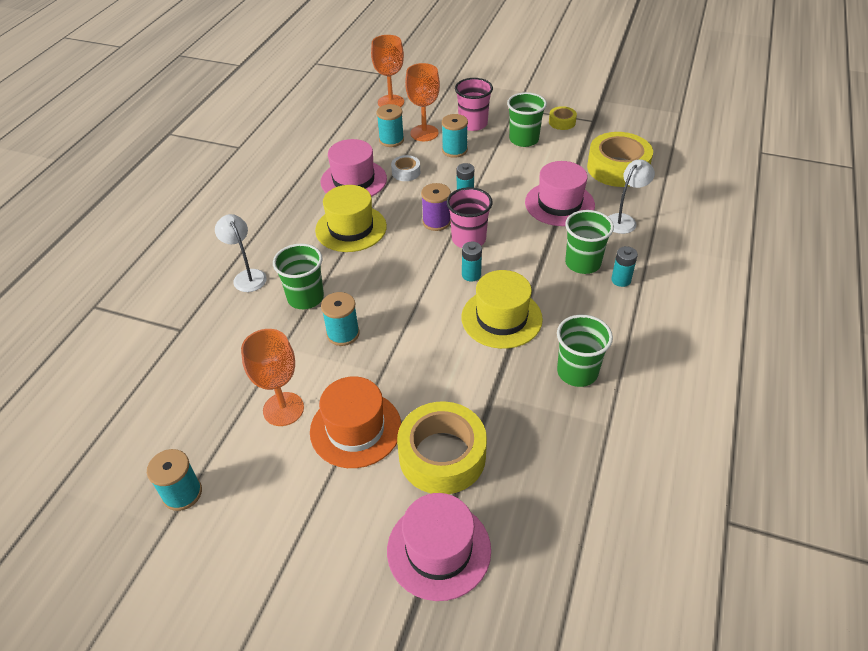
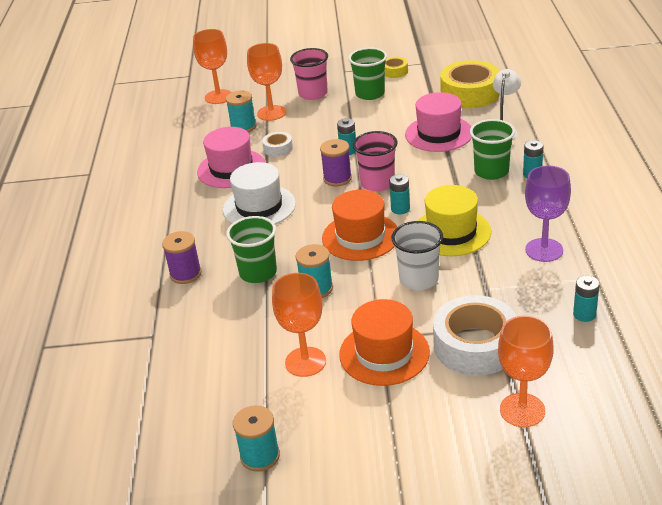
camera: 20 degrees left, 10 degrees down
(247, 276) = (185, 274): white lamp -> purple spool
(351, 228) = (259, 207): yellow hat -> white hat
(416, 292) = (360, 237): none -> orange hat
(438, 359) = (419, 279): none -> white cup
(439, 550) = (522, 410): pink hat -> orange goblet
(442, 456) = (475, 346): yellow tape -> white tape
(454, 150) = (311, 119): turquoise spool -> none
(569, 464) = (584, 314): none -> turquoise battery
(577, 372) = (544, 250): green cup -> purple goblet

